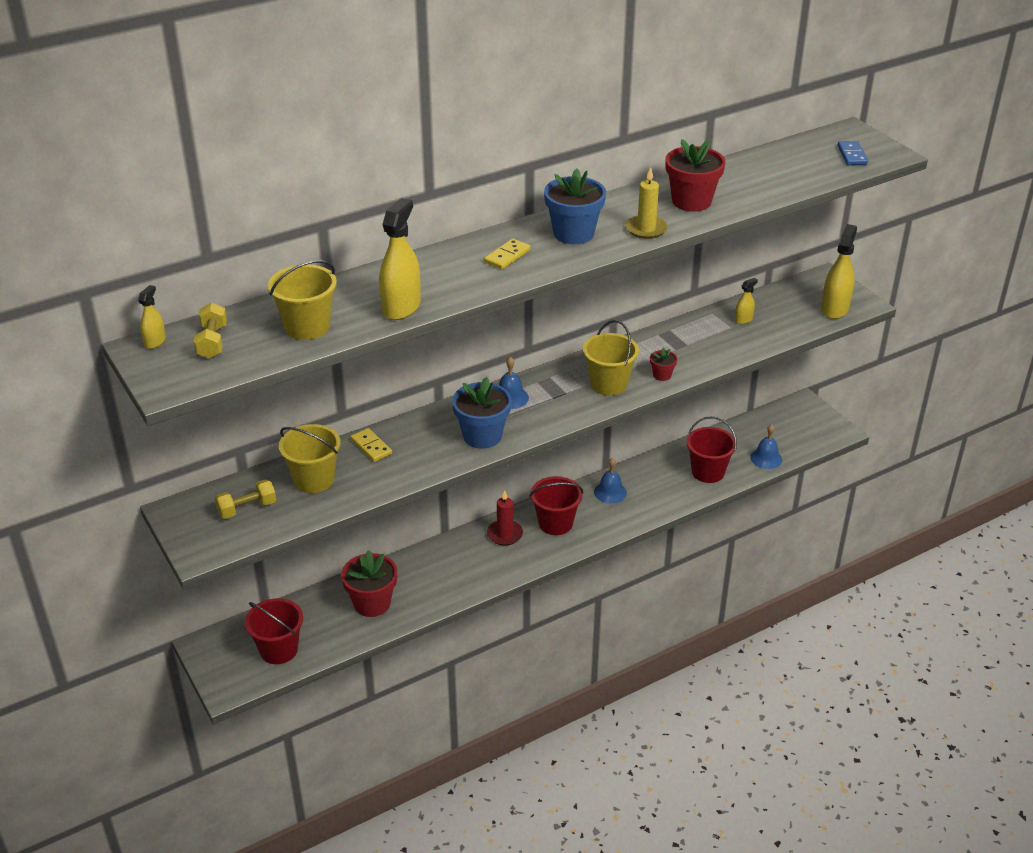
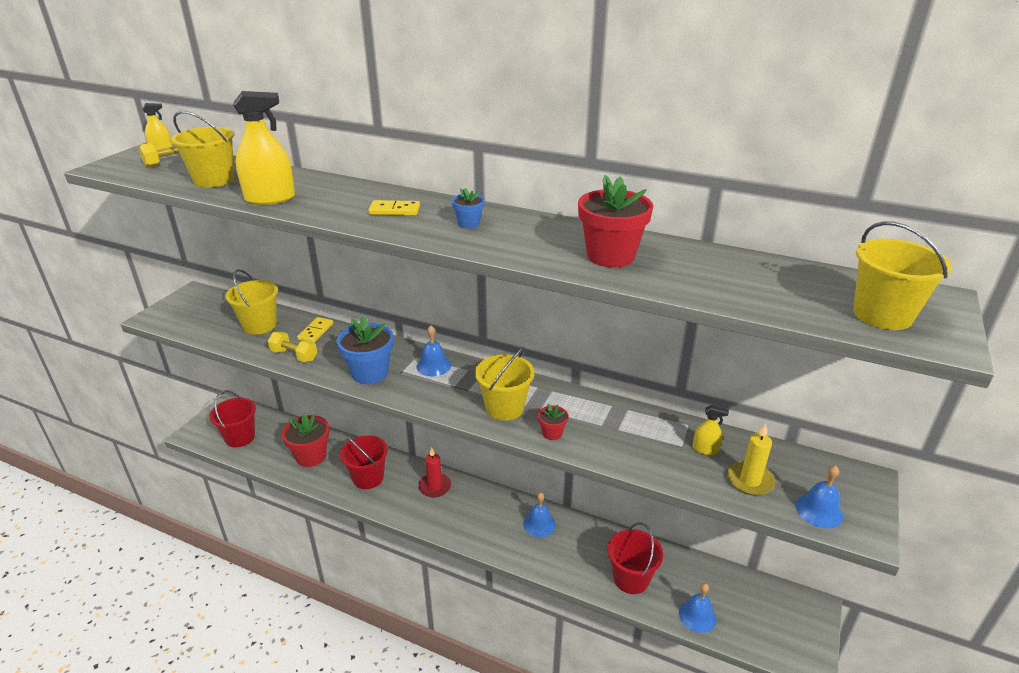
camera: 55 degrees right, 5 degrees down
(247, 508) = (210, 314): yellow dumbbell -> yellow dumbbell (294, 355)
(555, 523) = (472, 509): red bucket -> red bucket (368, 478)
(573, 233) = (468, 223): blue flower pot -> blue flower pot, size x0.50
(646, 229) = (522, 250): yellow candle -> yellow candle (750, 480)
(834, 309) = (819, 510): yellow spray bottle -> blue bell
(852, 155) = (882, 315): blue domino -> yellow bucket

